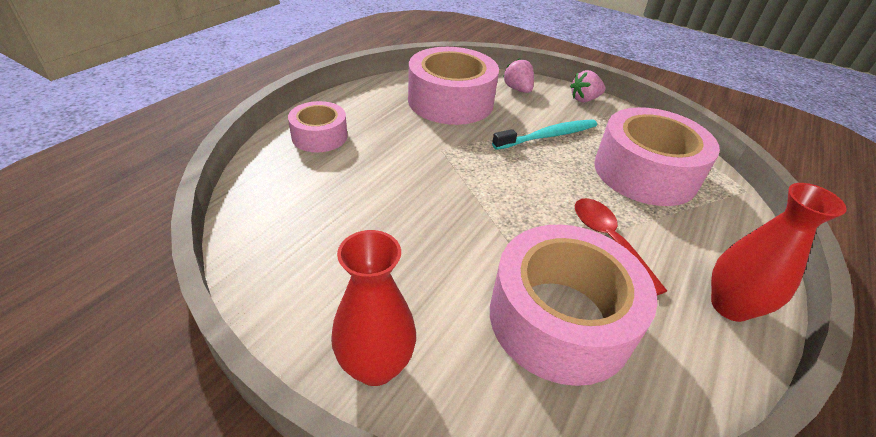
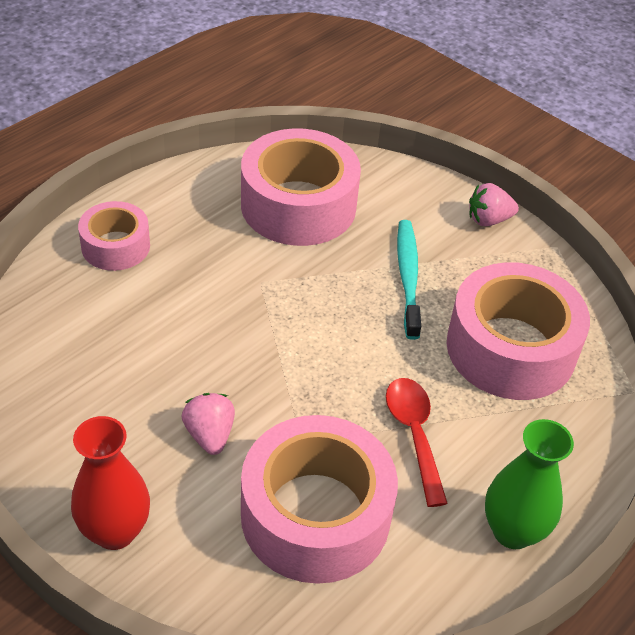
camera: 10 degrees right, 5 degrees up
(518, 89) = (400, 192): pink strawberry -> pink strawberry (210, 435)
(548, 136) = (408, 277): turquoise toothbrush -> turquoise toothbrush turned 75 degrees counterclockwise
(730, 306) = (512, 531): red vase -> green vase

